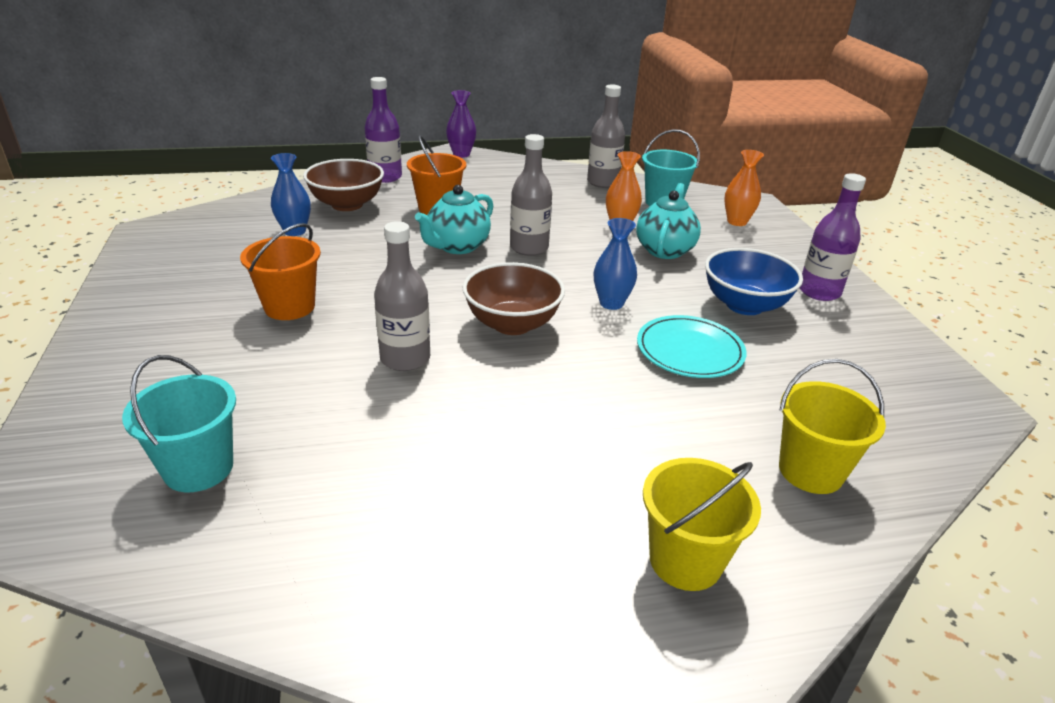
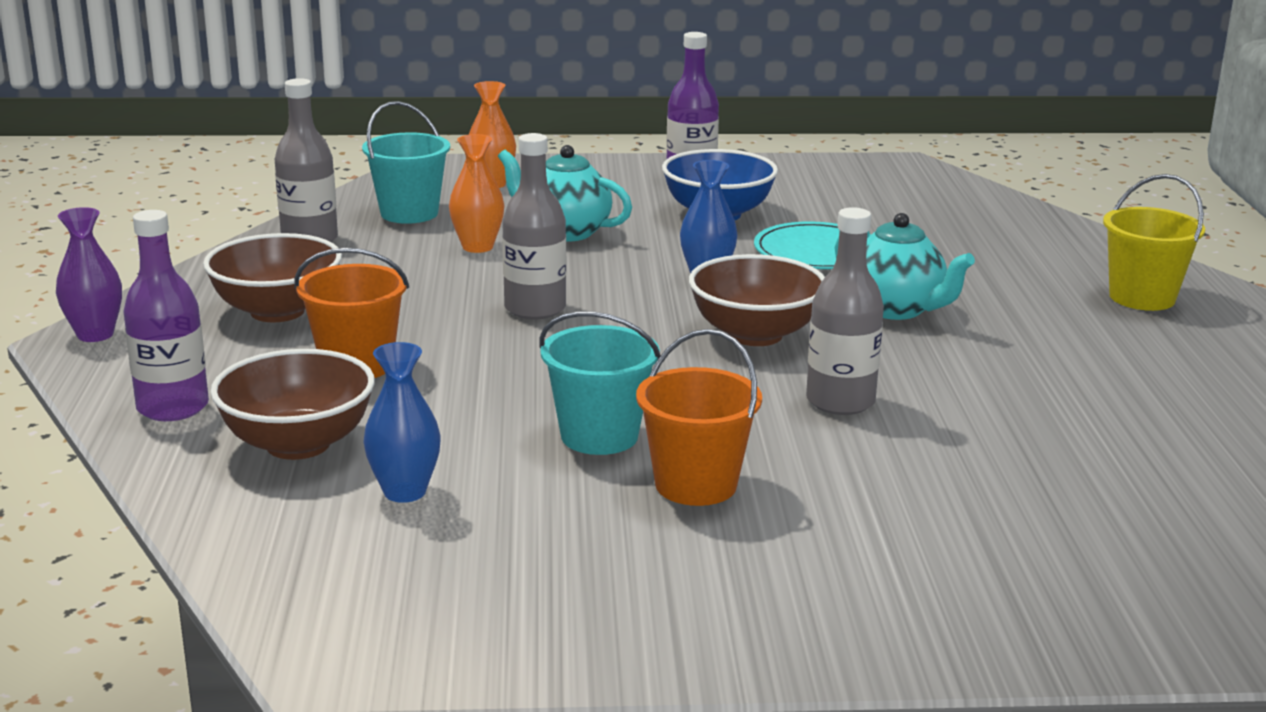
camera: 80 degrees left, 10 degrees down
(198, 468) = (1091, 525): turquoise bucket -> turquoise bucket (599, 436)
(457, 246) = (515, 357): turquoise teapot -> turquoise teapot (896, 309)
(501, 185) = (277, 311): none -> brown bowl
(810, 471) = (1012, 237): yellow bucket -> none

